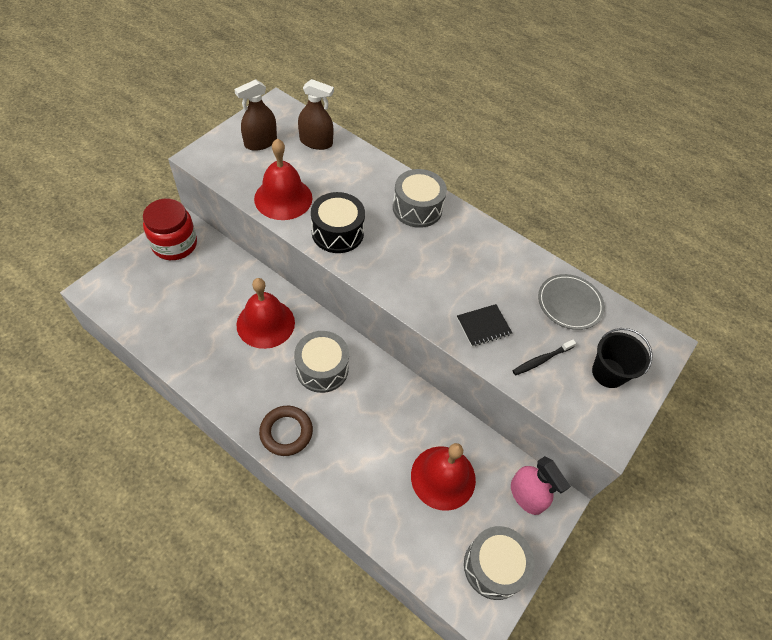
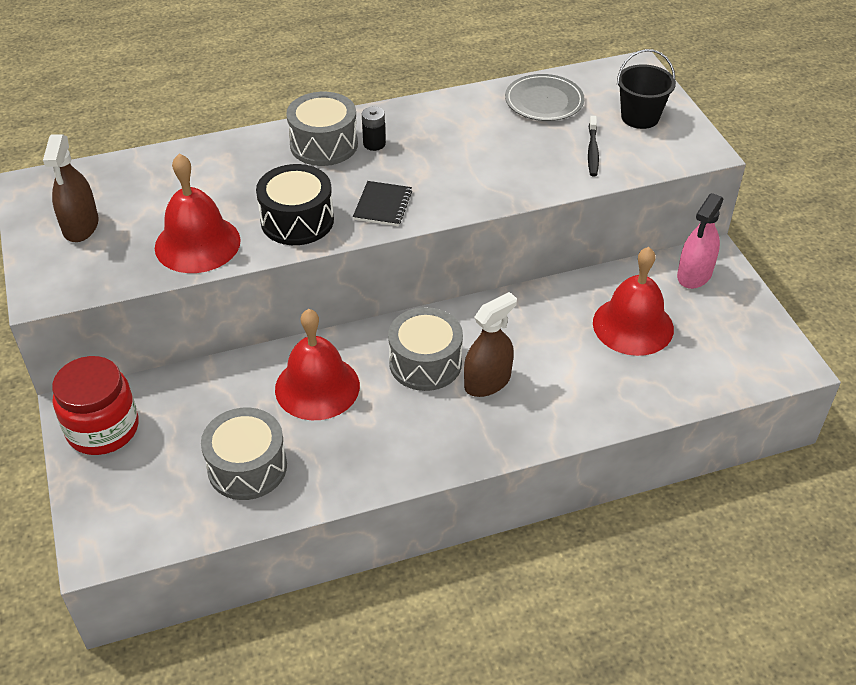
camera: 50 degrees left, 10 degrees down
(286, 432) = (484, 431): brown ring -> none
(316, 142) = (135, 178): brown spray bottle -> brown spray bottle (487, 382)
(439, 232) = (374, 144): none -> black battery
(483, 326) = (521, 170): black notebook -> black notebook (383, 205)
(494, 566) = (750, 334): grey drum -> grey drum (247, 467)
(526, 495) = (694, 274): pink spray bottle -> pink spray bottle turned 120 degrees clockwise

